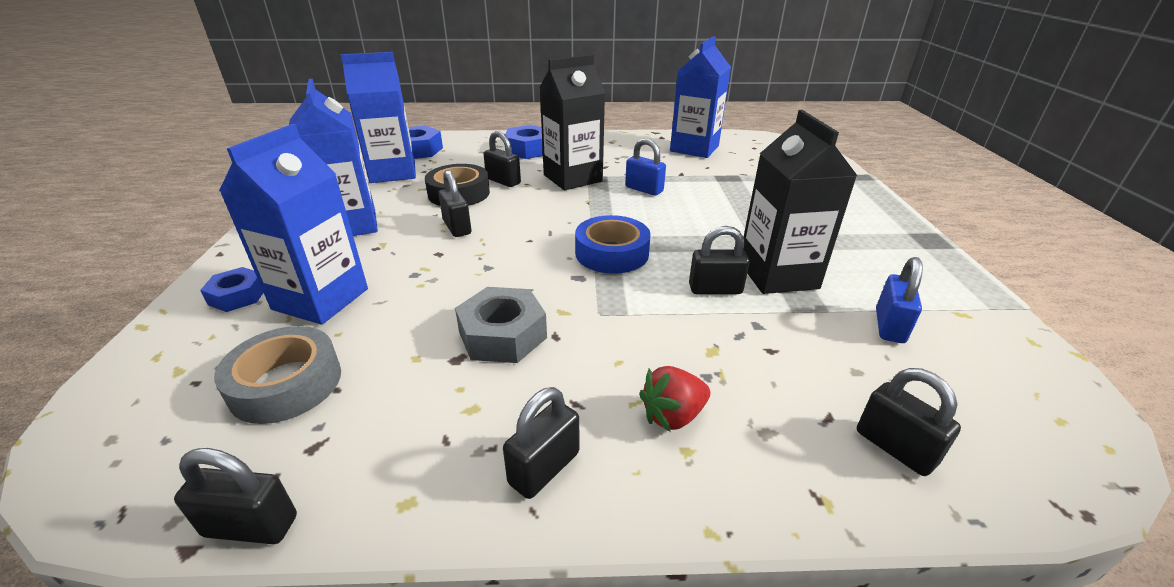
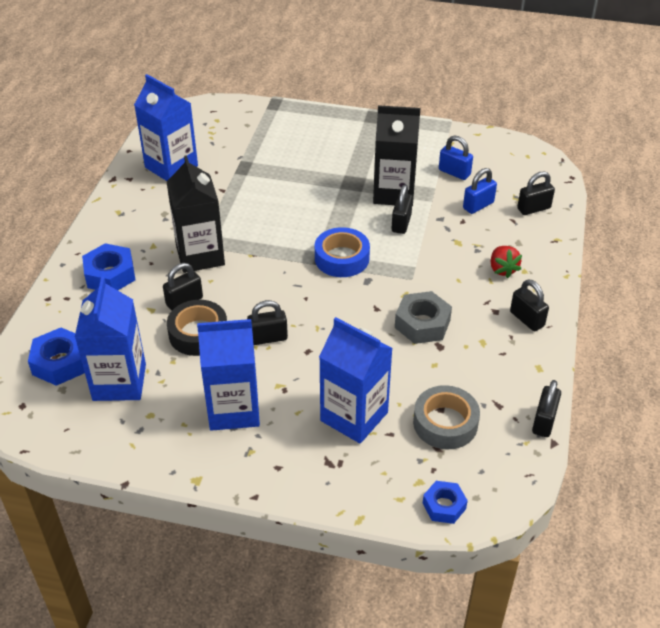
camera: 75 degrees left, 10 degrees up
(238, 296) = (334, 467): blue nut -> blue nut (444, 506)
(644, 189) = (244, 218): blue padlock -> blue padlock (478, 205)

